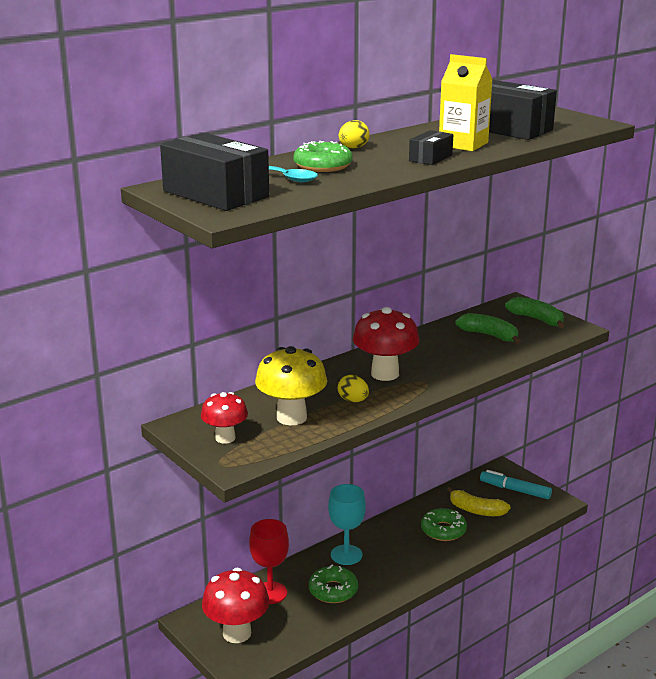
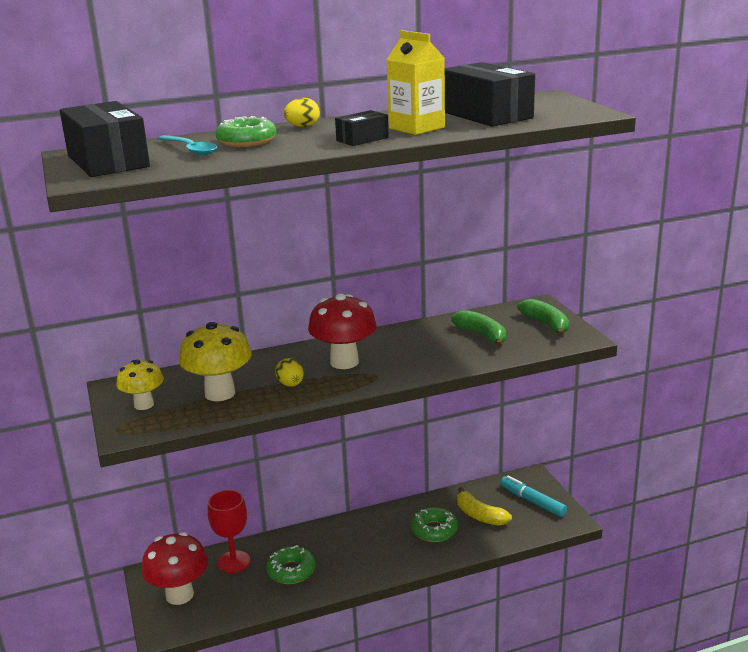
camera: 20 degrees right, 0 degrees up
(225, 438) = (144, 405): red mushroom -> yellow mushroom
(346, 555) = (325, 538): turquoise goblet -> none

